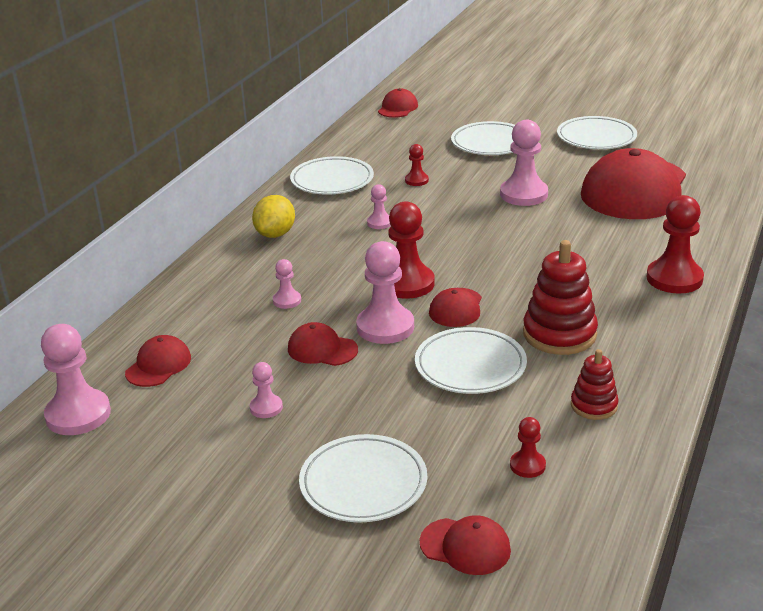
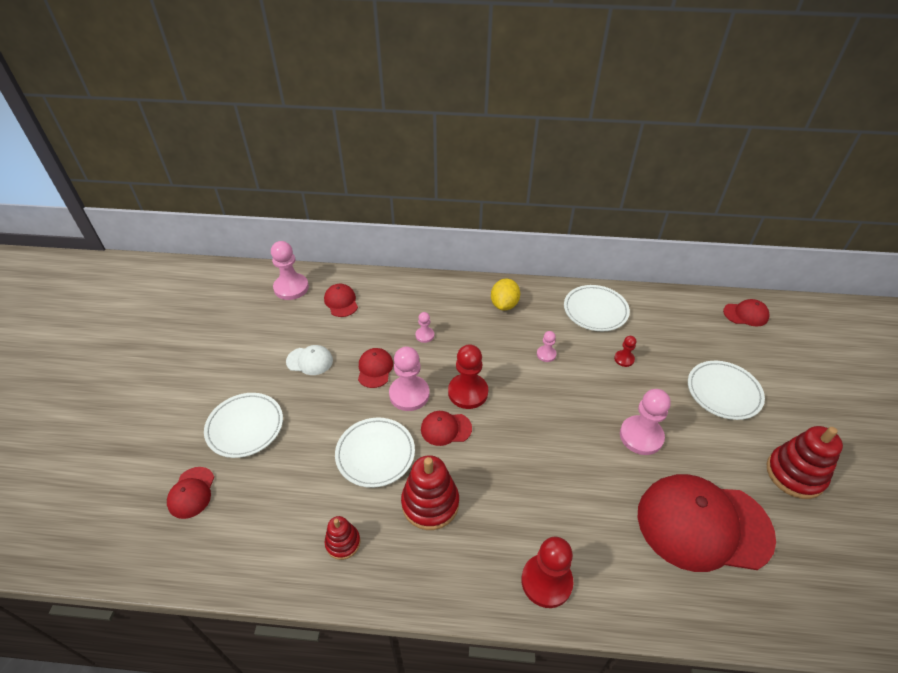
camera: 70 degrees right, 15 degrees up
(158, 365) = (341, 302): red cap -> red cap turned 120 degrees counterclockwise
(266, 407) = (310, 361): pink pawn -> white cap
(275, 234) = (504, 304): yellow lemon -> yellow lemon turned 75 degrees counterclockwise
(527, 465) = (270, 511): red pawn -> none
(596, 137) = (795, 474): white plate -> red stacking toy

